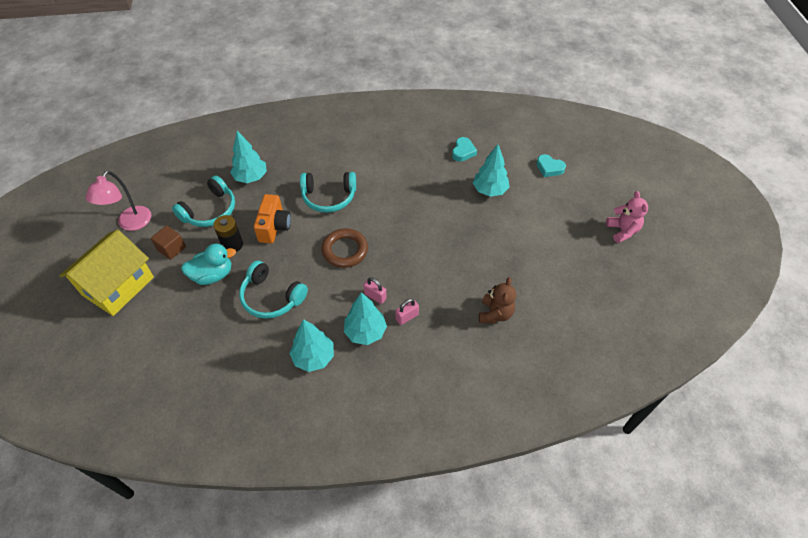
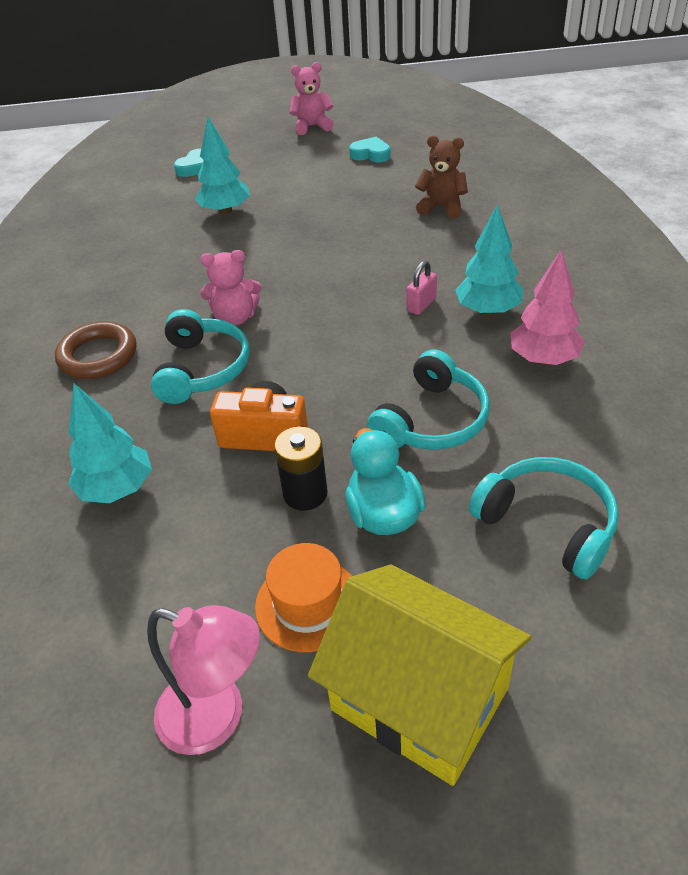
camera: 85 degrees left, 10 degrees down
(171, 248) = (308, 604): brown cube -> orange hat
(210, 211) = (202, 548): turquoise headphones -> turquoise headphones (547, 524)
(314, 357) = (543, 359): turquoise tree -> pink tree
(345, 250) = (329, 341): brown ring -> brown ring (98, 356)
(372, 206) = (235, 318): none -> pink teddy bear
(407, 317) = (456, 274): pink padlock -> none
(463, 152) = (138, 233): turquoise heart -> turquoise heart (371, 154)

